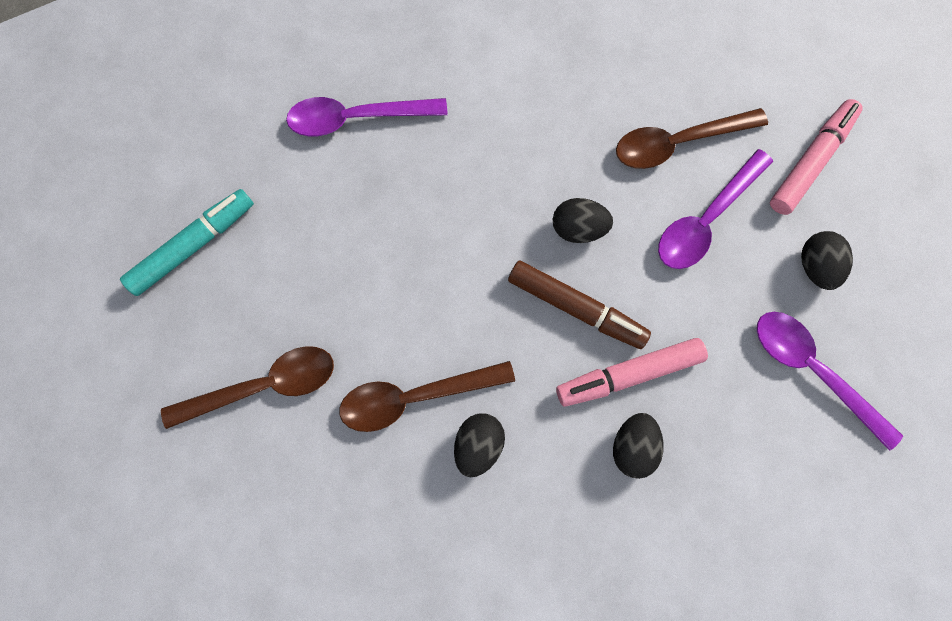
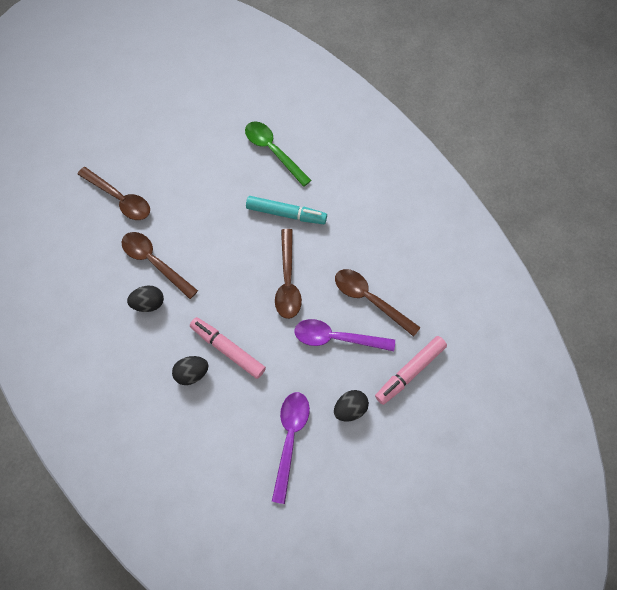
camera: 55 degrees right, 5 degrees down
(193, 245) = (165, 129): turquoise marker -> turquoise marker (286, 213)
(357, 118) = (273, 151): purple spoon -> green spoon
(576, 308) = (246, 304): brown marker -> none
(578, 229) = (287, 281): black egg -> brown spoon
(810, 161) = (410, 371): pink marker -> pink marker turned 135 degrees clockwise

